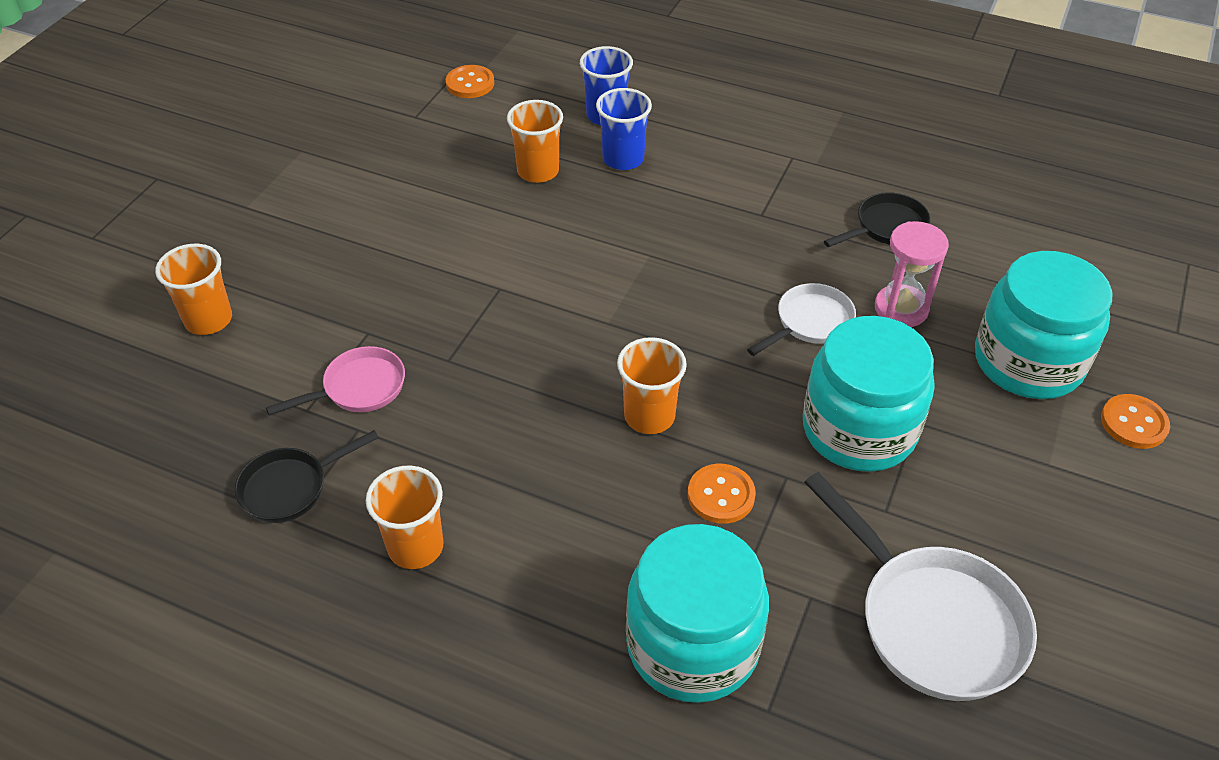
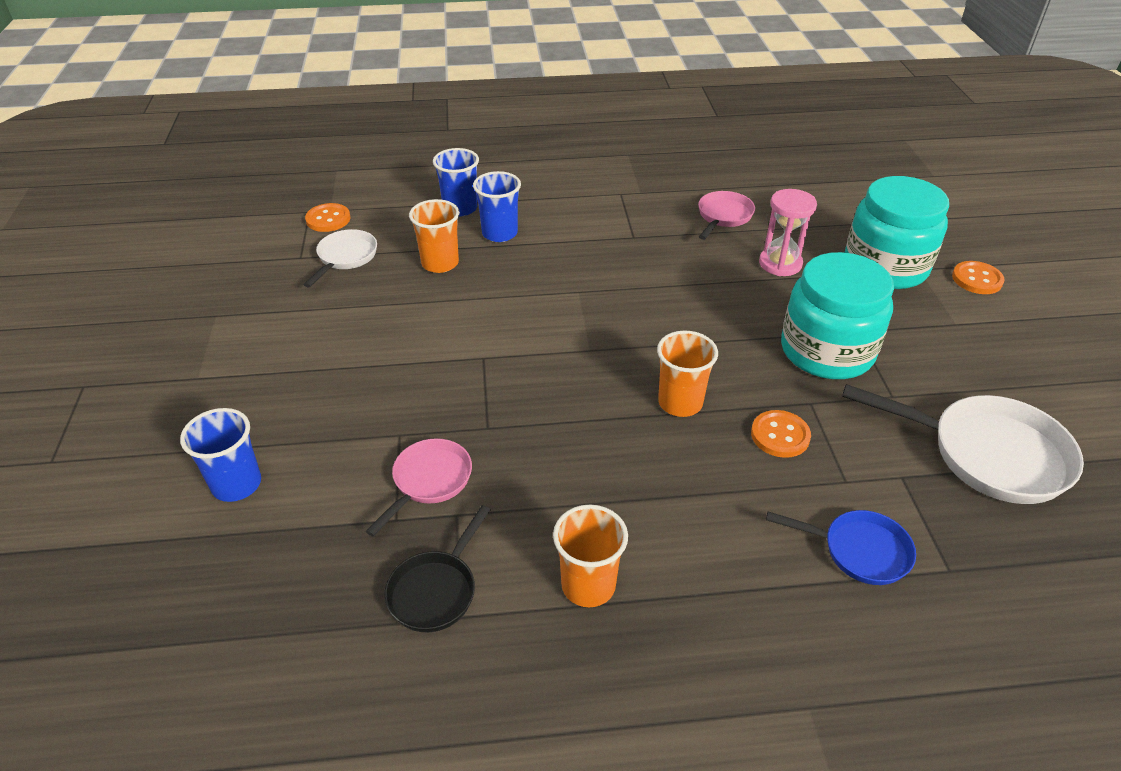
camera: 30 degrees left, 5 degrees down
(208, 320) = (236, 484): orange cup -> blue cup
(692, 645) = (859, 551): turquoise jar -> blue pan
(810, 323) = (731, 295): white pan -> white pan (345, 258)
(886, 227) = (723, 217): black pan -> pink pan

